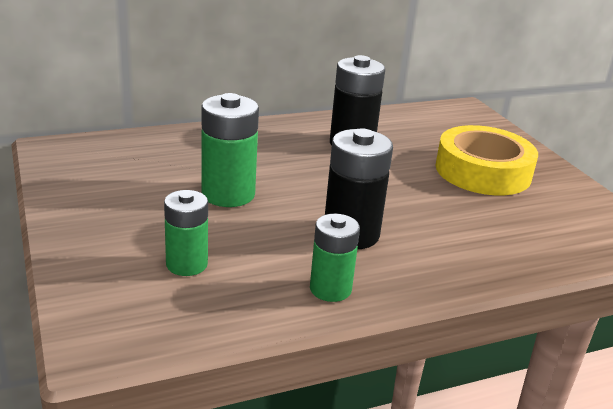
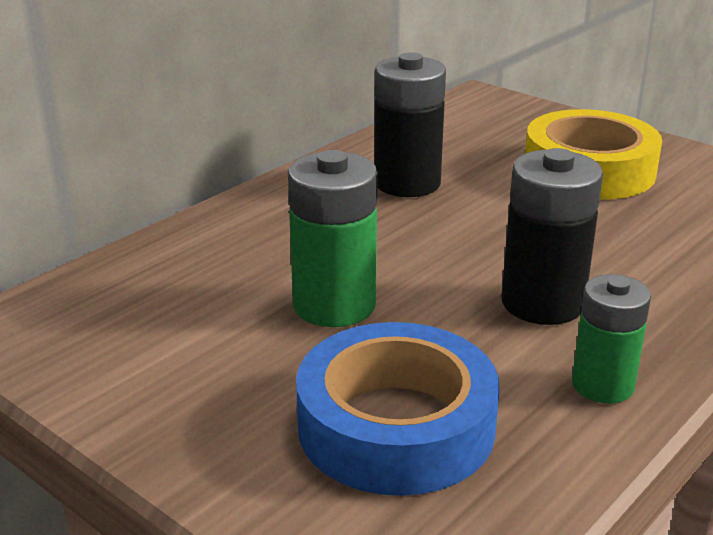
camera: 25 degrees left, 0 degrees up
(186, 264) = (396, 426): green battery -> blue tape

